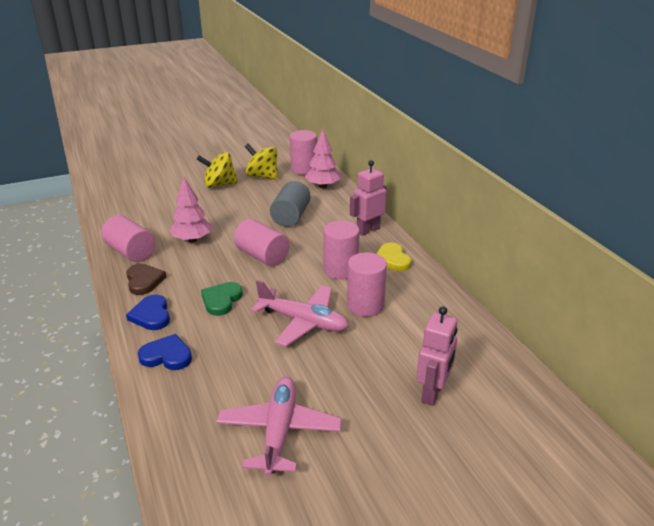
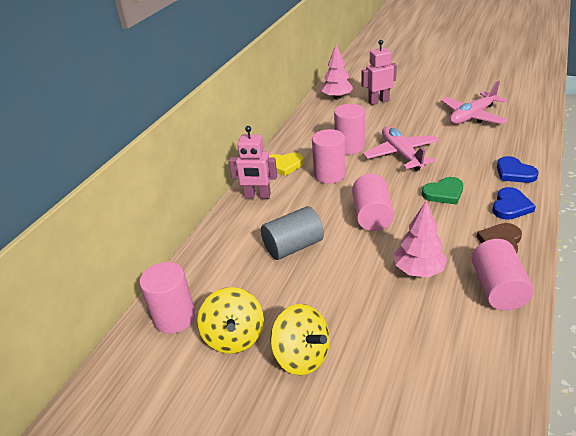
camera: 130 degrees left, 5 degrees up
(322, 186) = (204, 272): pink tree -> pink tree (337, 97)
(392, 260) = (284, 165): yellow heart -> yellow heart turned 60 degrees clockwise

